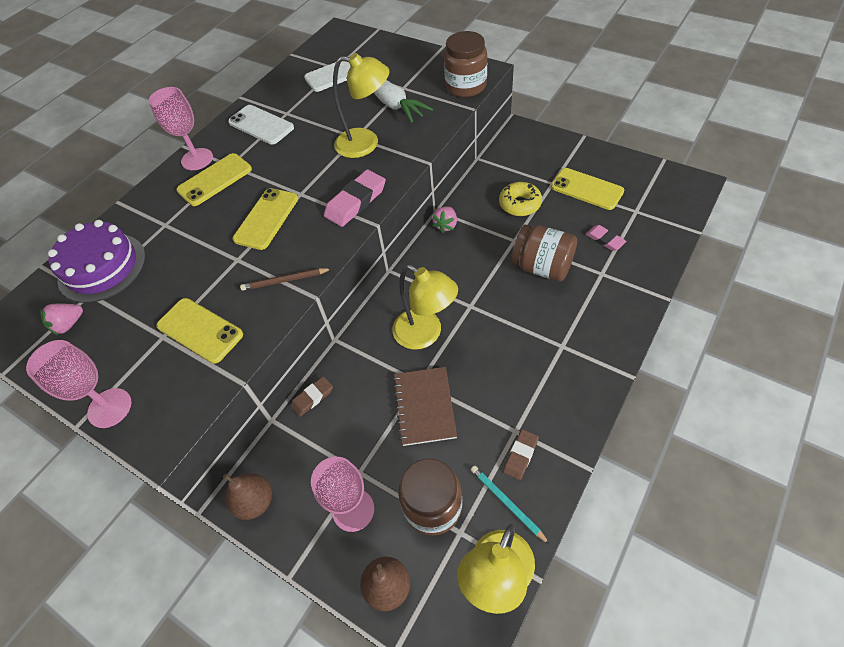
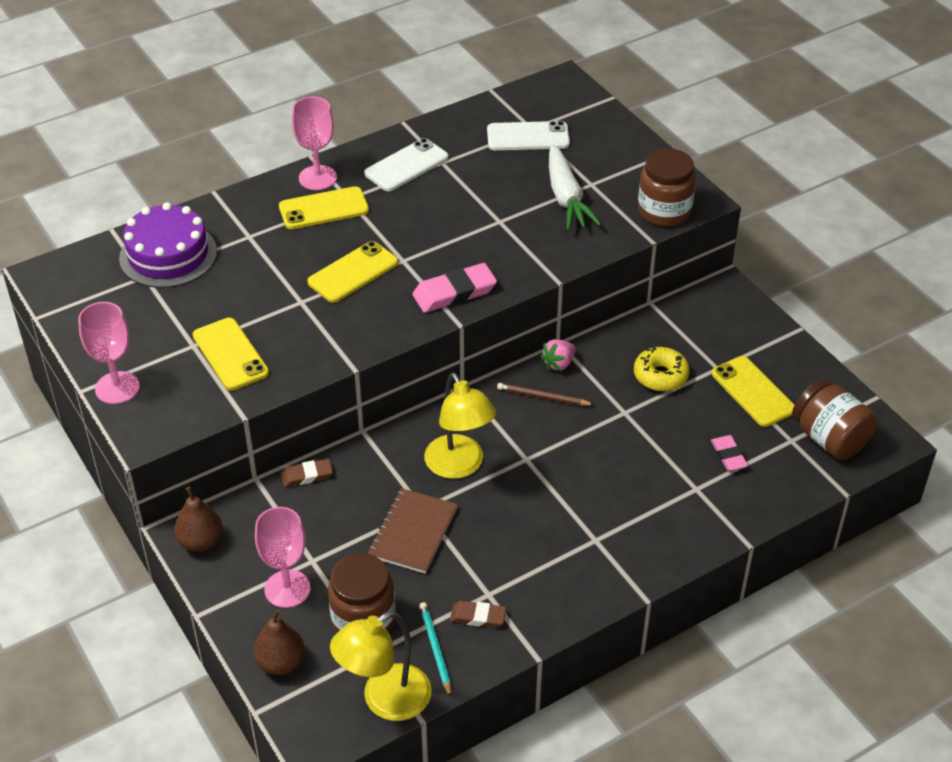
camera: 20 degrees right, 10 degrees down
(69, 324) = (113, 297): pink strawberry -> none
(261, 125) = (406, 166): white phone -> white phone turned 75 degrees clockwise
(285, 280) = (336, 342): brown pencil -> brown pencil (543, 397)
(366, 143) = (506, 233): yellow lamp -> none
(520, 455) = (478, 617): brown eraser -> brown eraser turned 45 degrees clockwise
(542, 267) = (634, 453): brown jar -> brown jar (829, 438)

